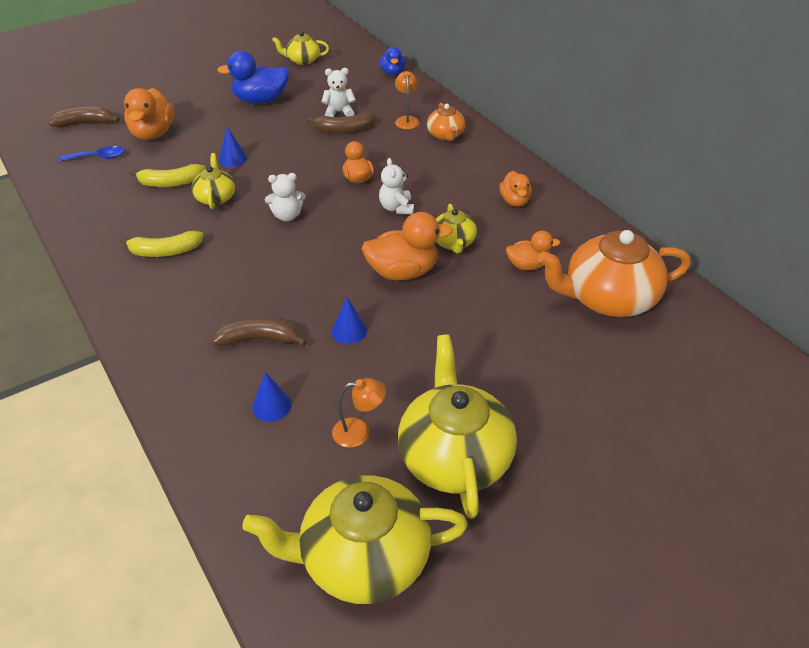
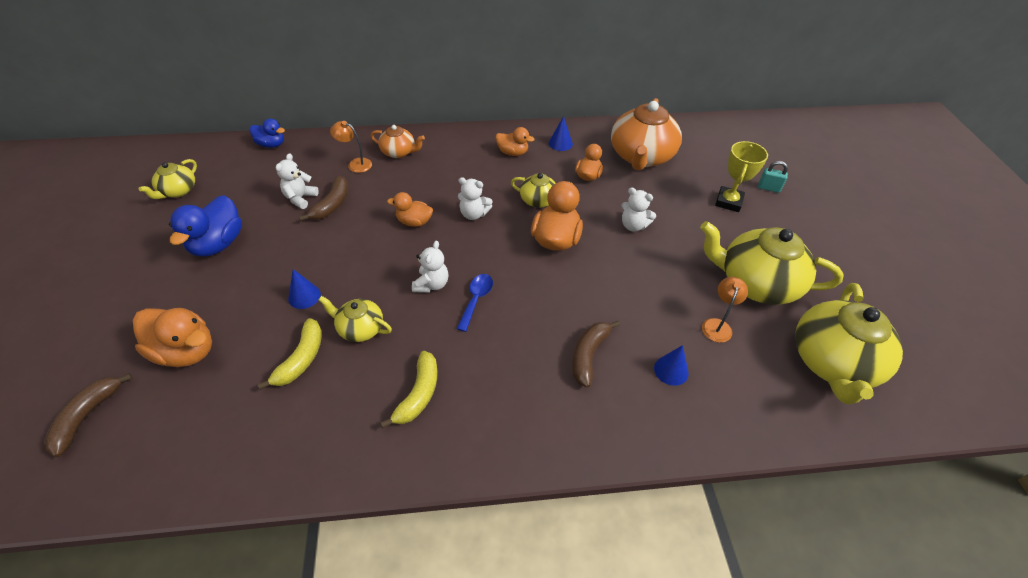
camera: 65 degrees left, 5 degrees up
(98, 157) = (182, 419): blue spoon -> blue spoon (476, 299)
(349, 331) = (607, 294): blue cone -> blue cone (560, 143)
(472, 323) = (633, 225): none -> white teddy bear
(593, 400) = (728, 202): none -> yellow trophy
(664, 438) = (768, 188): none -> turquoise padlock

